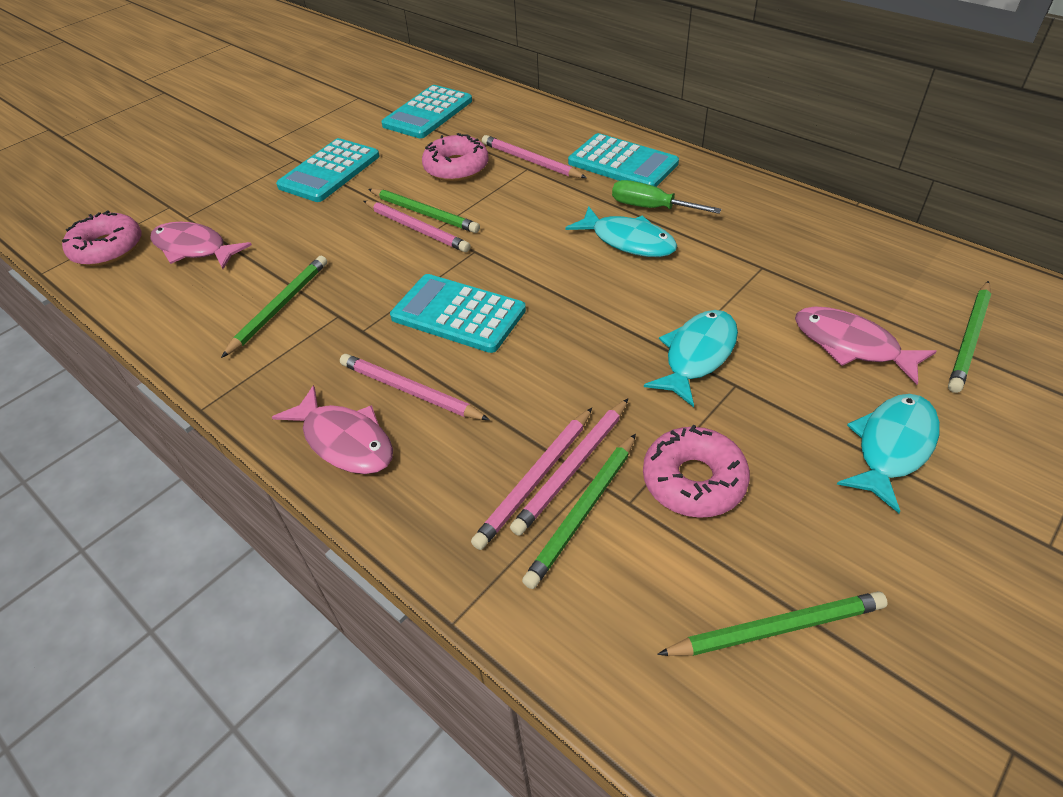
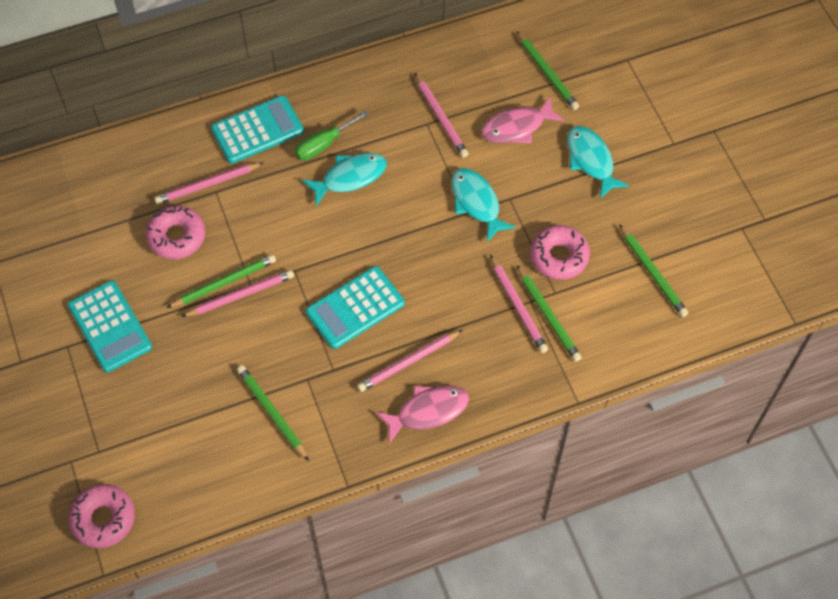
camera: 65 degrees left, 15 degrees up
(194, 248) = (153, 454): pink fish -> none
(428, 113) = (71, 221): turquoise calculator -> none
(535, 479) = (515, 327): pink pencil -> pink pencil (441, 117)
(776, 628) = (652, 273): green pencil -> green pencil turned 135 degrees clockwise

